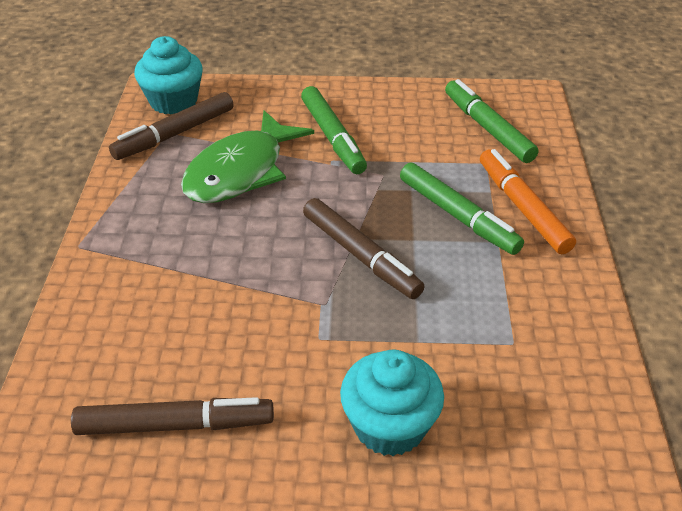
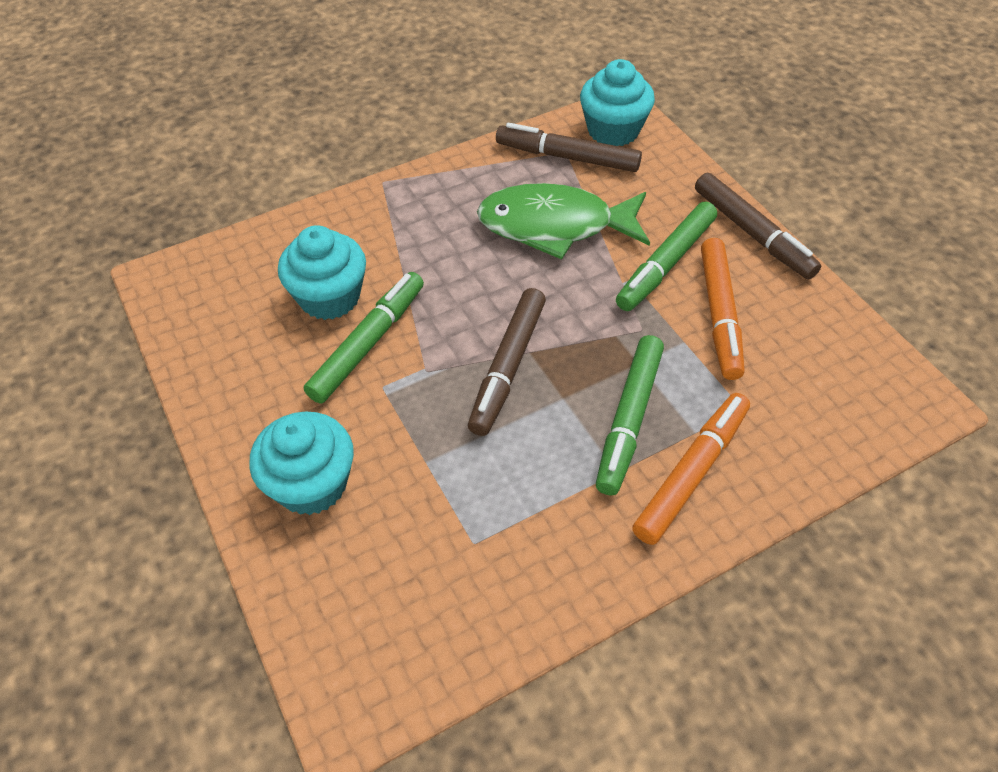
camera: 60 degrees right, 10 degrees up
(175, 425) = (237, 341): brown marker -> brown marker (752, 233)
(184, 335) = (329, 297): none -> turquoise cupcake
(400, 136) = (719, 314): none -> orange marker
(487, 128) = (808, 384): green marker -> green marker (368, 343)

